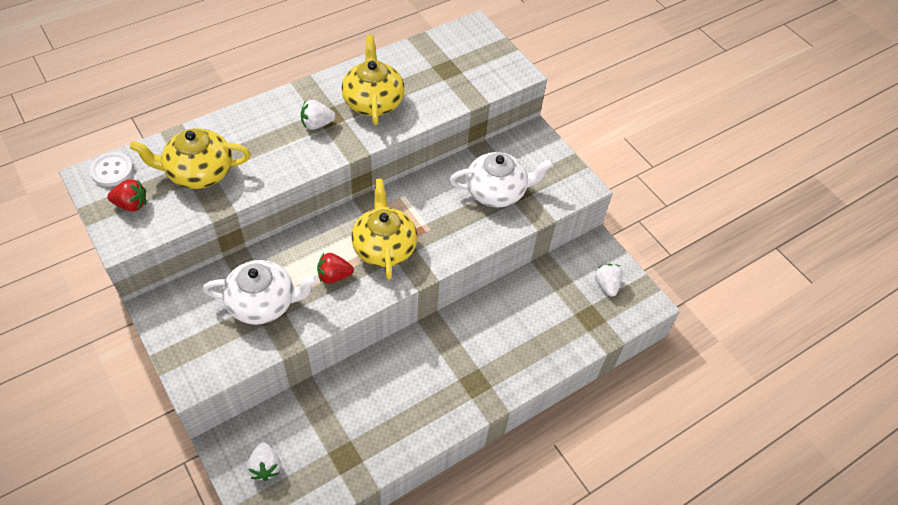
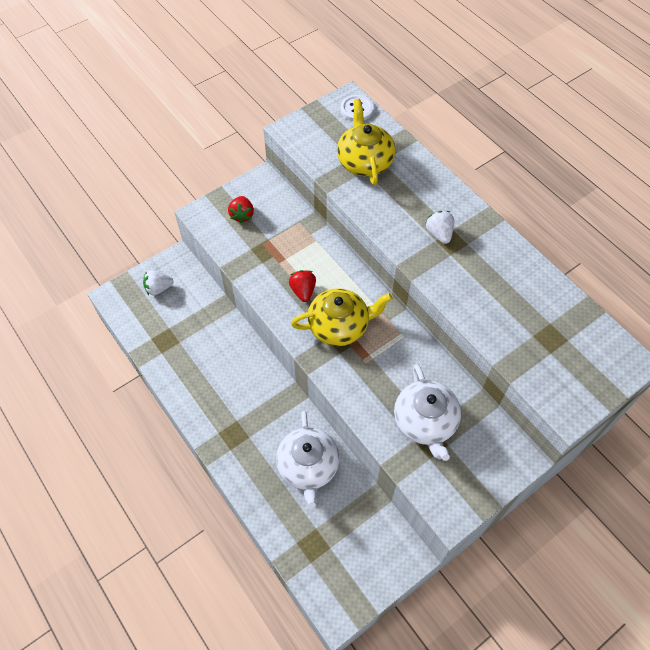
camera: 90 degrees right, 5 degrees up
(131, 204) = (324, 128): red strawberry -> red strawberry (242, 215)
(263, 303) = (271, 245): white teapot -> white teapot (308, 466)
(373, 101) = (482, 275): yellow teapot -> none
(606, 285) = (356, 564): white strawberry -> none

